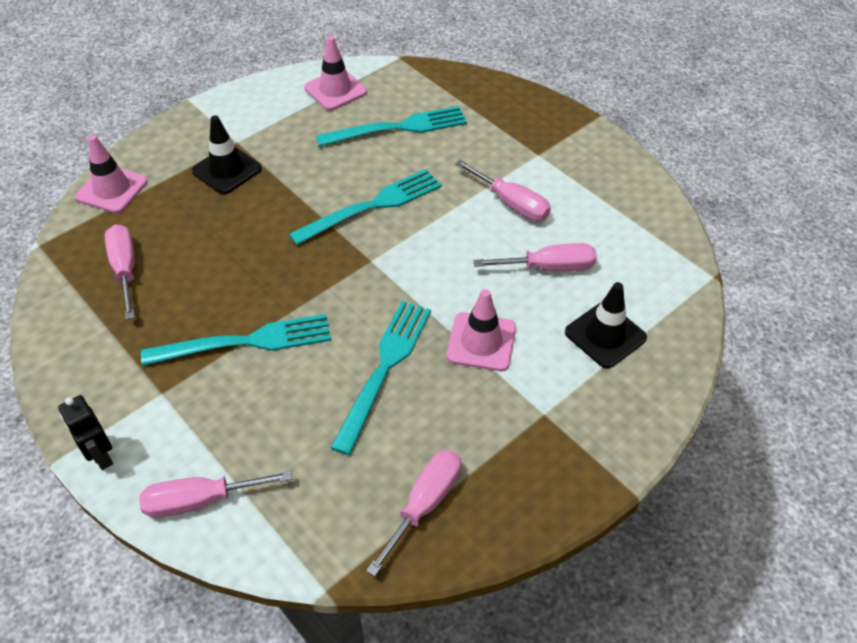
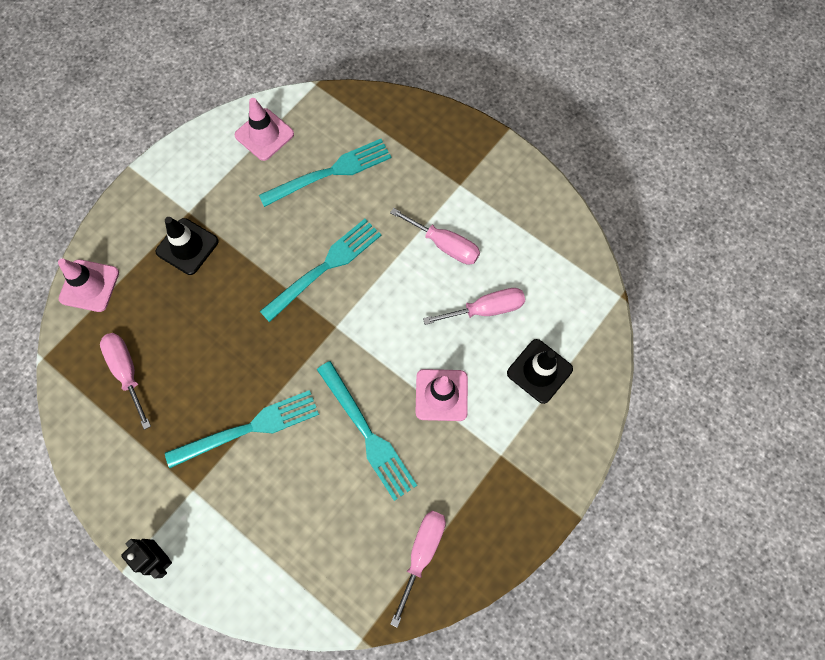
camera: 10 degrees left, 20 degrees up
(200, 500) = (249, 582): pink screwdriver -> none
(384, 368) = (368, 434): turquoise fork -> turquoise fork turned 135 degrees clockwise

